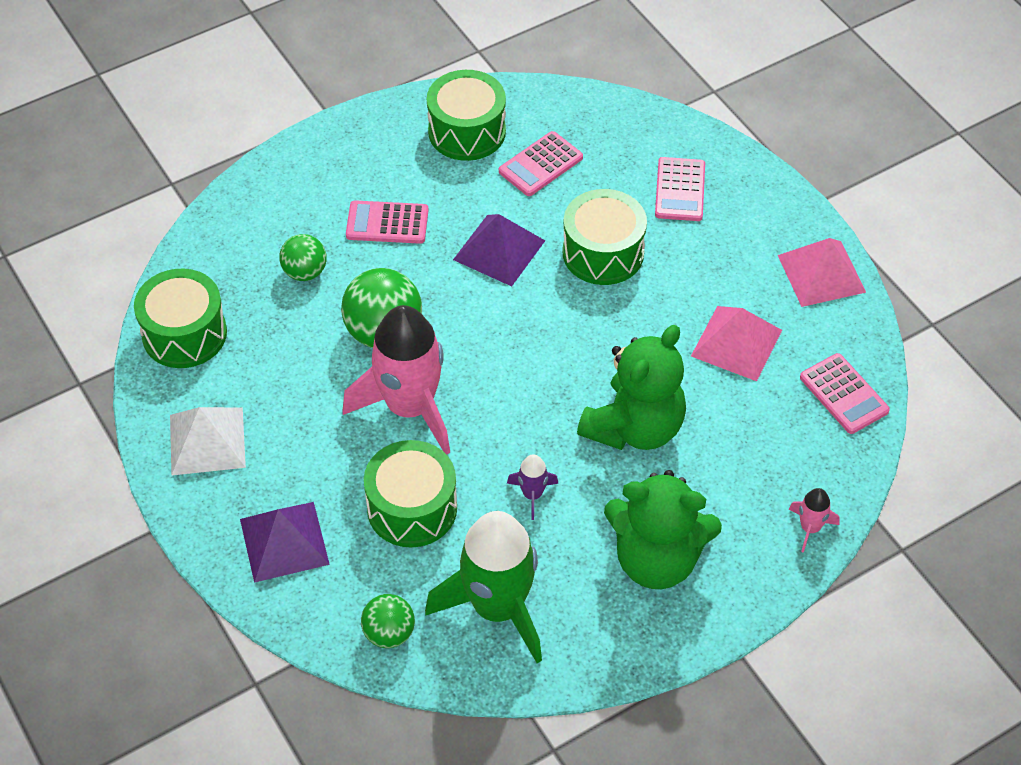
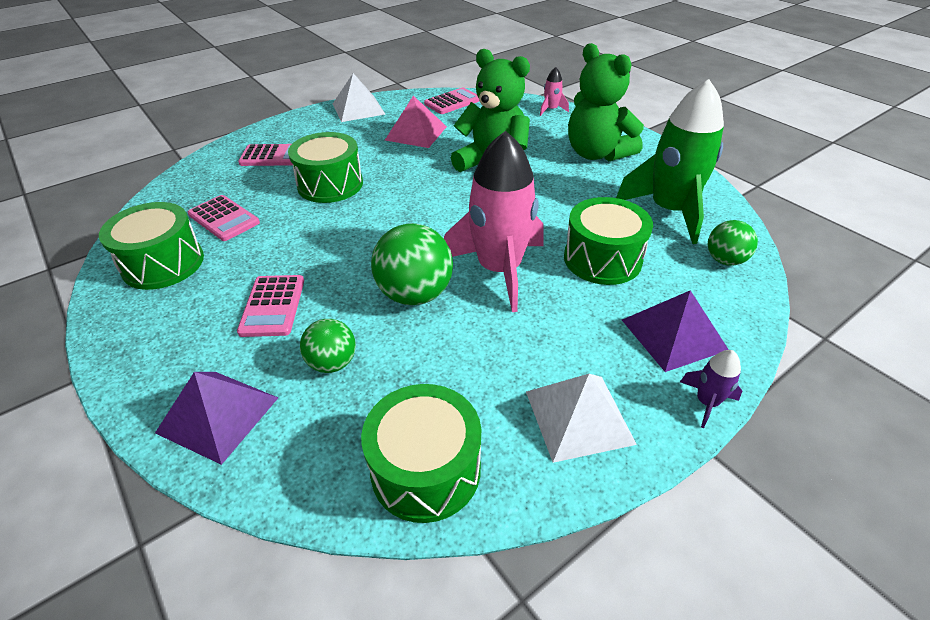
camera: 95 degrees left, 10 degrees down
(499, 250) = (319, 234): purple pyramid -> purple pyramid (218, 415)
(532, 494) = (565, 202): purple rocket -> purple rocket (706, 402)
(656, 559) = (596, 154): green teddy bear -> green teddy bear turned 135 degrees clockwise
(821, 273) = (358, 109): pink pyramid -> white pyramid

